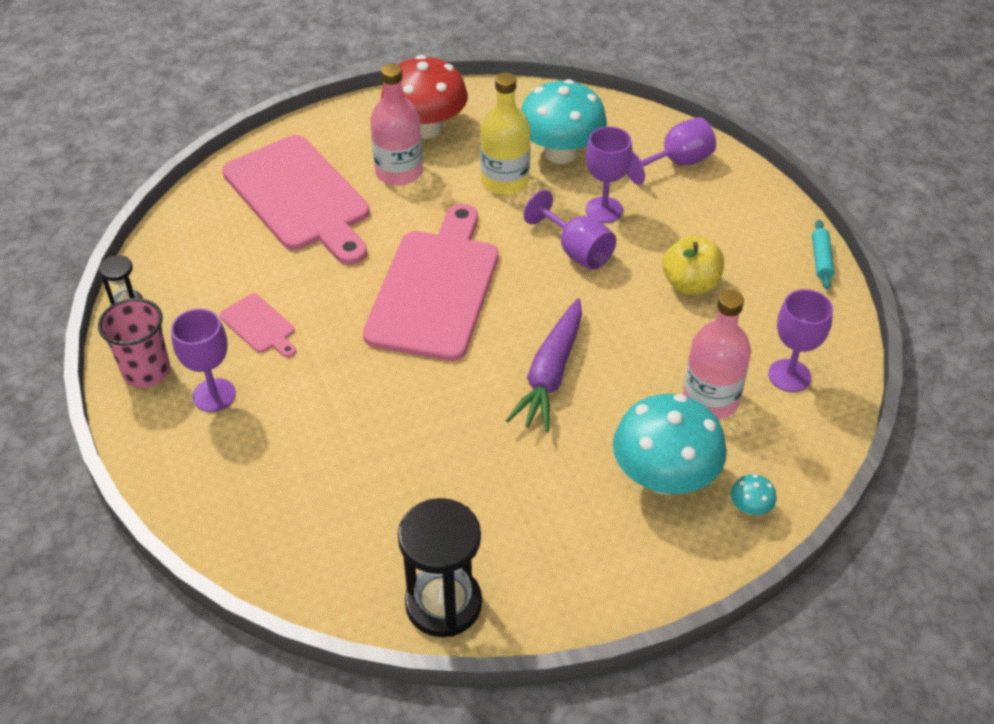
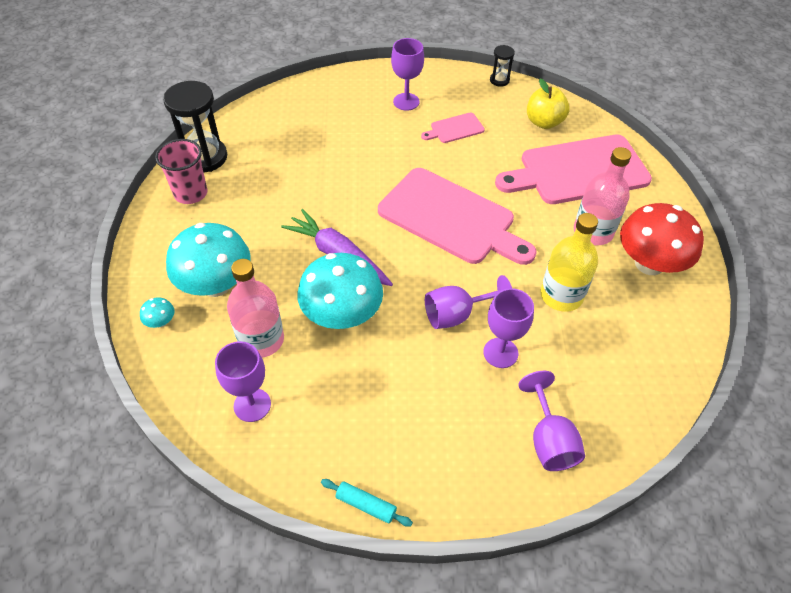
camera: 110 degrees right, 5 degrees up
(146, 371) = (439, 80): pink cup -> pink cup (191, 193)
(560, 153) = (590, 349): turquoise mushroom -> turquoise mushroom (342, 315)
(690, 284) = (383, 379): yellow apple -> yellow apple (544, 122)

